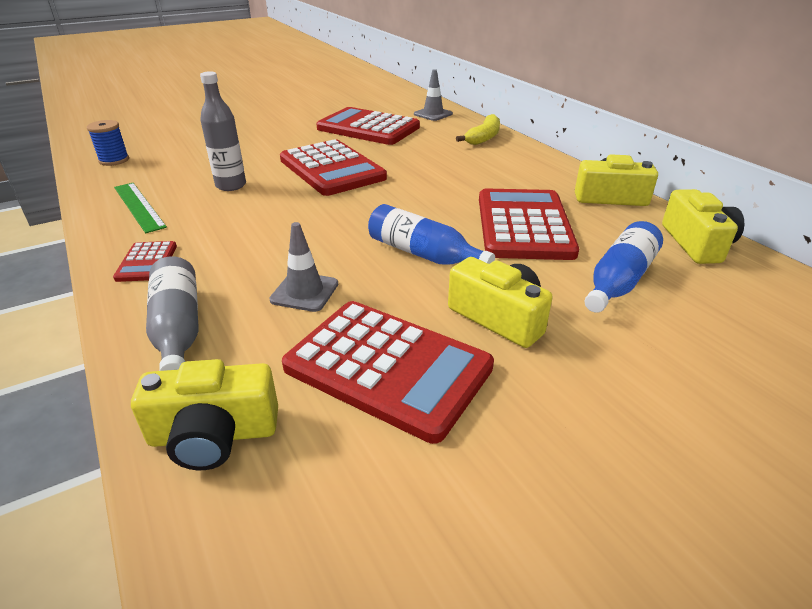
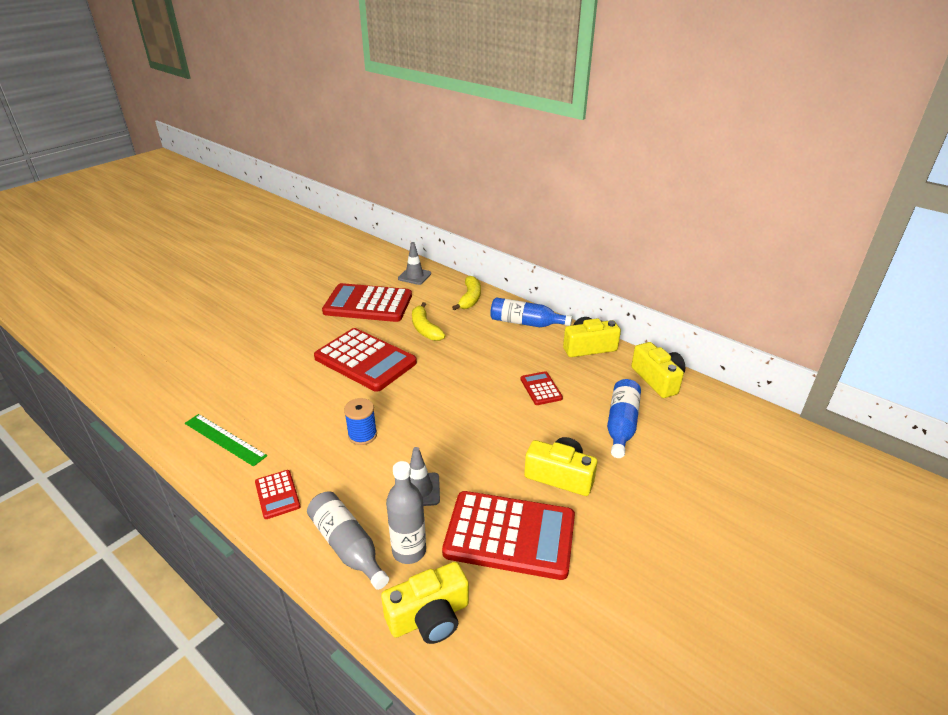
camera: 20 degrees left, 0 degrees up
(114, 160) = (156, 390): blue spool -> blue spool (362, 435)
(231, 185) = (290, 397): grey bottle -> grey bottle (409, 551)
(416, 154) = (425, 328): none -> yellow banana
(423, 254) = (484, 433): blue bottle -> blue bottle (526, 323)
(523, 225) = (541, 389): red calculator -> red calculator, size x0.47

